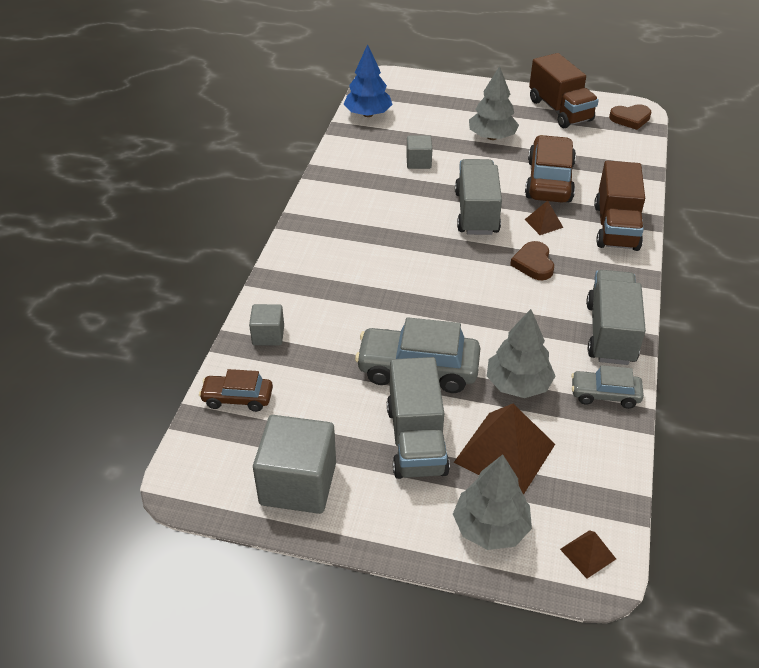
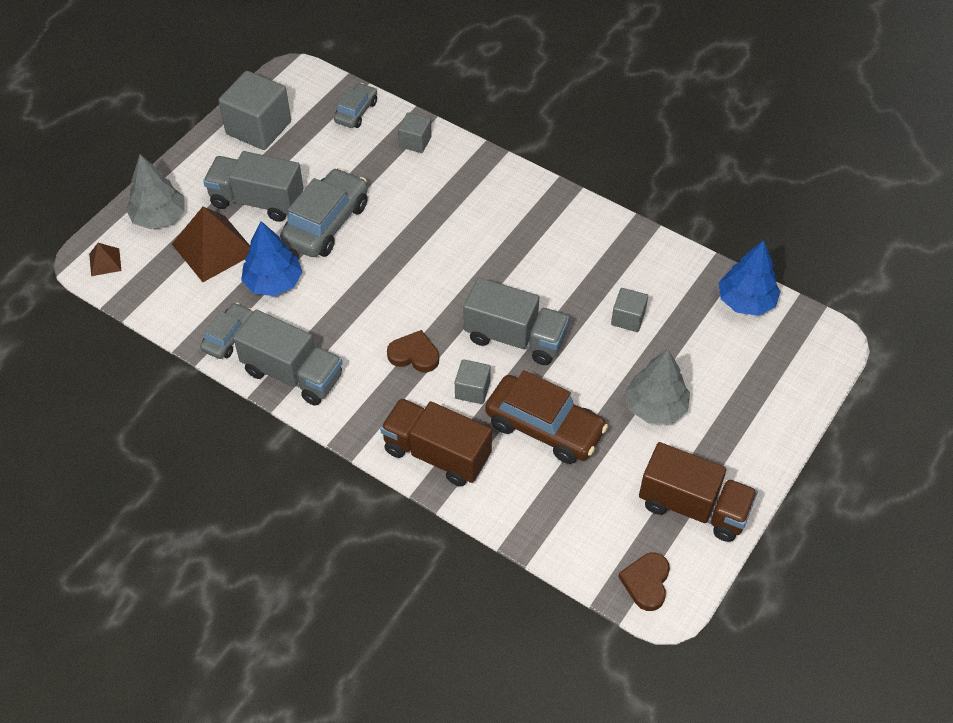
camera: 110 degrees right, 10 degrees up
(237, 398) = (356, 112): brown car -> grey car
(518, 384) = (273, 282): grey tree -> blue tree
(543, 223) = (472, 390): brown pyramid -> grey cube
(560, 110) = (693, 507): brown truck -> brown truck turned 150 degrees counterclockwise

